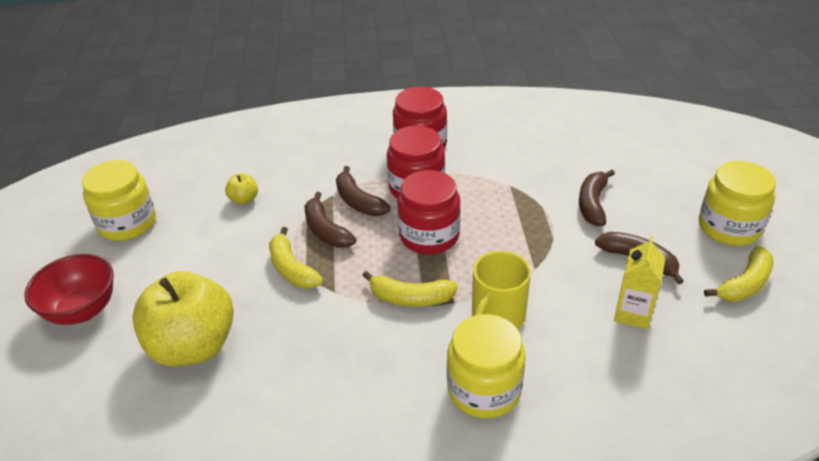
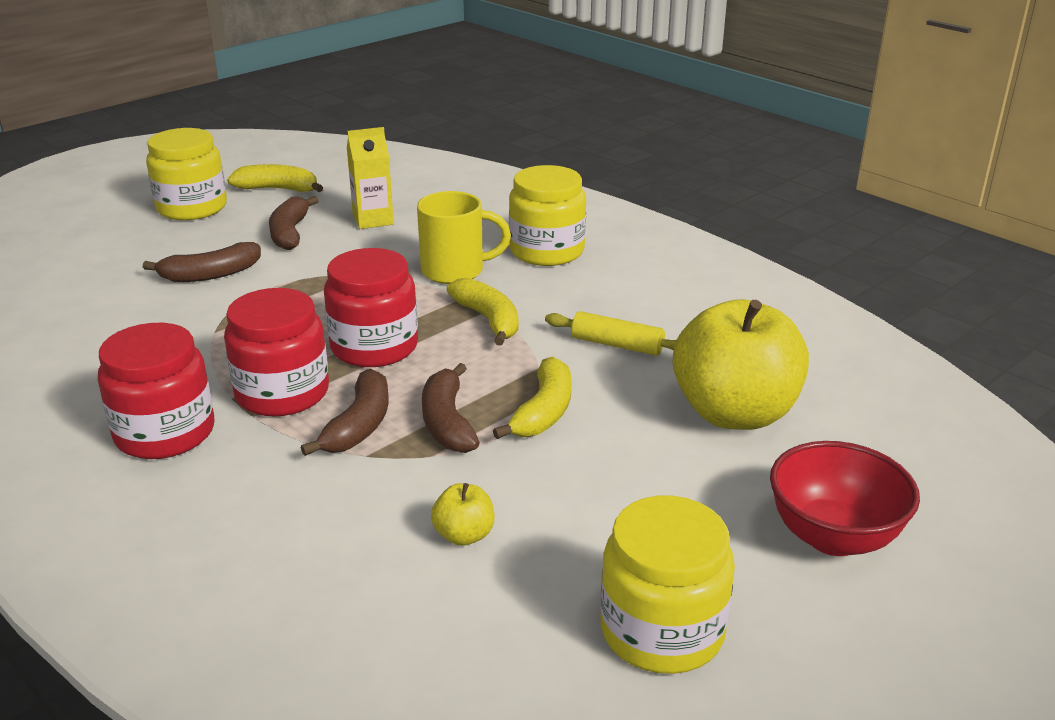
camera: 130 degrees left, 10 degrees down
(315, 342) = (617, 345): none -> yellow rolling pin
(326, 230) = (447, 422): brown banana -> brown banana turned 150 degrees clockwise

